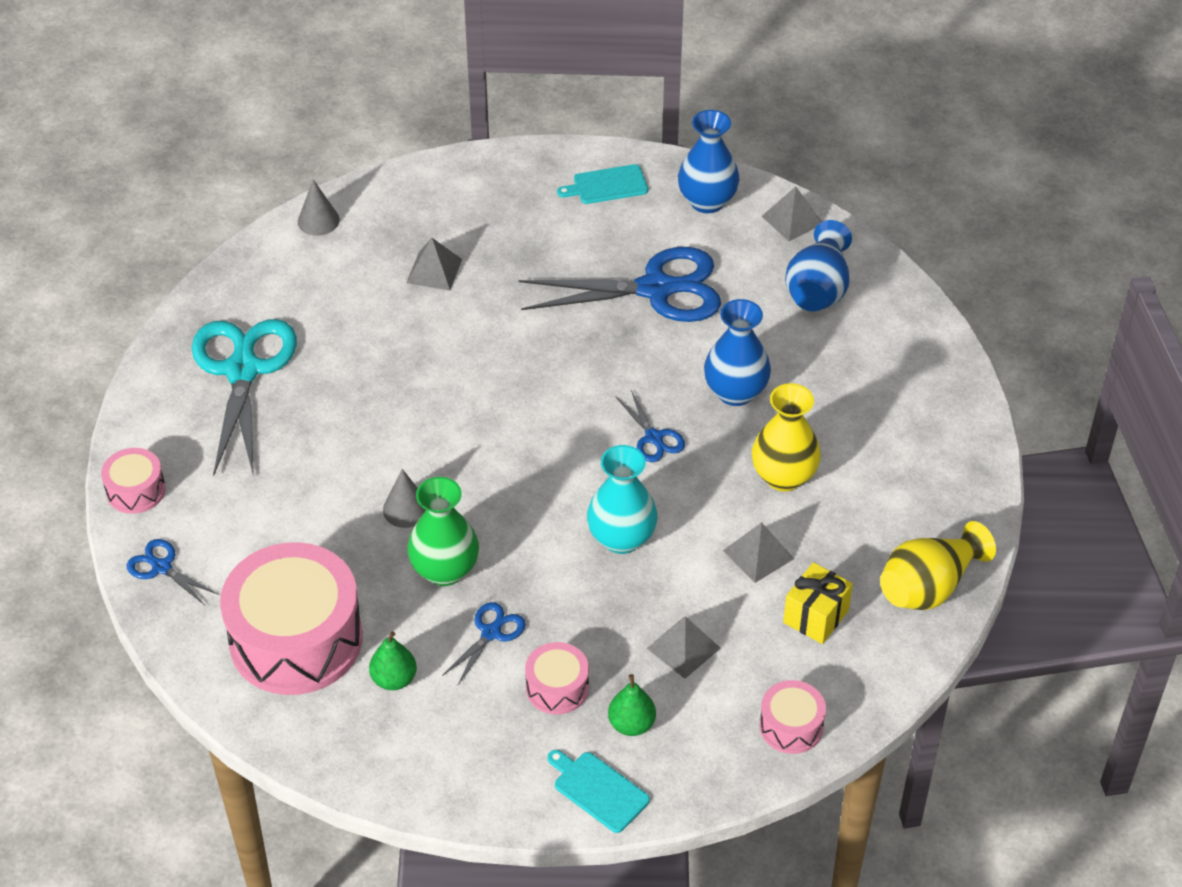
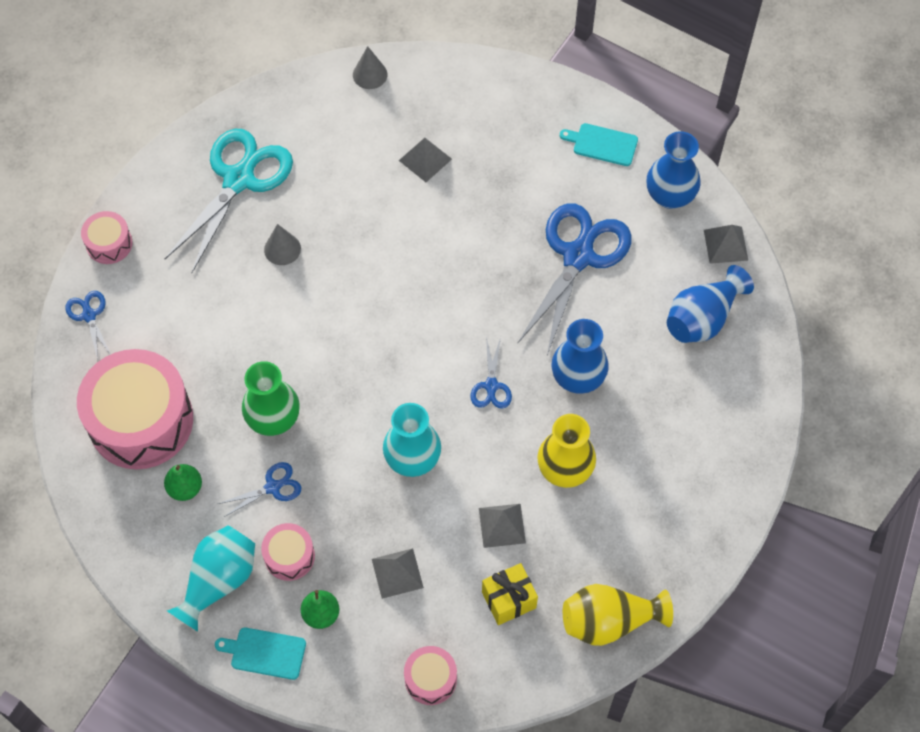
camera: 30 degrees right, 15 degrees up
(406, 509) = (278, 354): grey cone -> grey cone (282, 249)
(497, 748) = (219, 581): none -> turquoise vase
(598, 790) = (265, 653): turquoise cutting board -> turquoise cutting board turned 60 degrees counterclockwise
(656, 289) = (578, 256): blue scissors -> blue scissors turned 90 degrees counterclockwise

